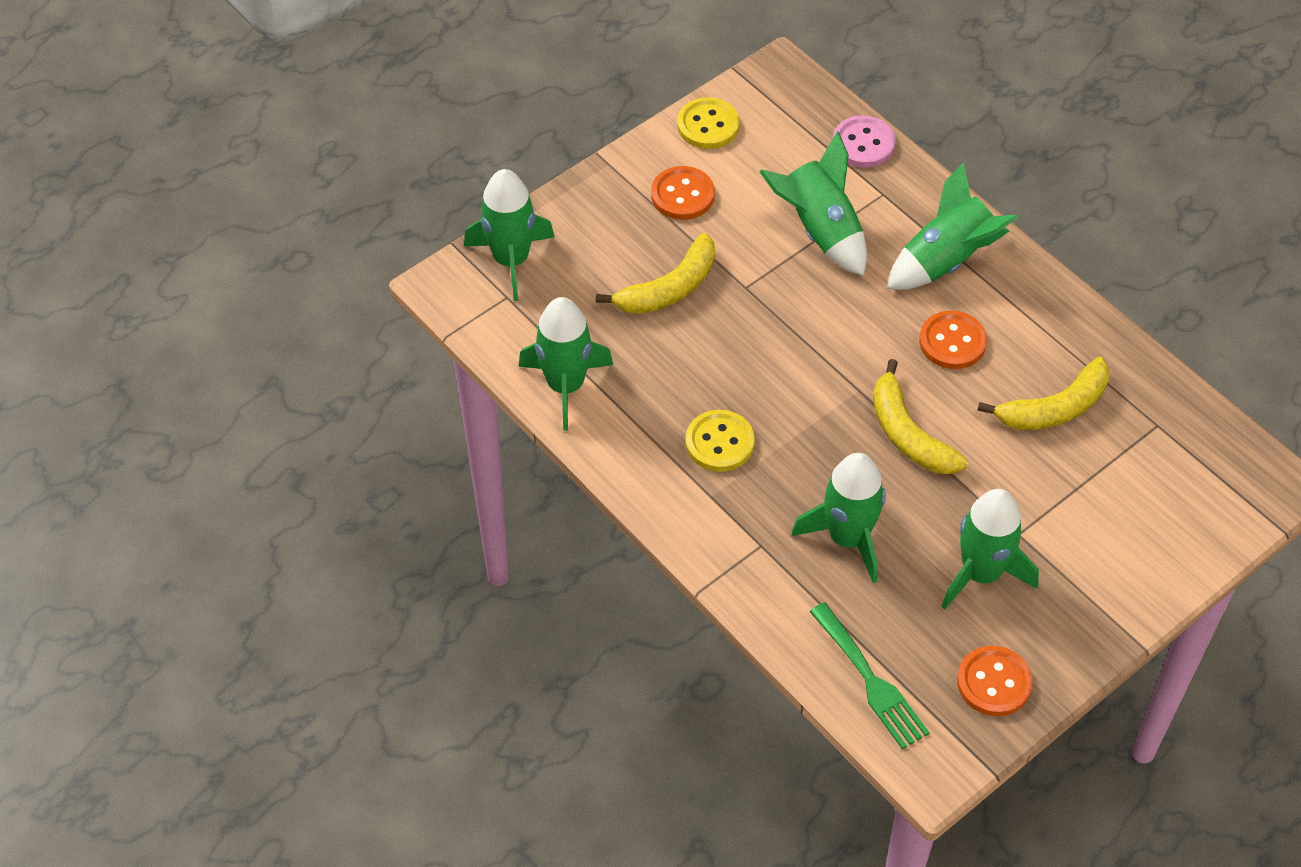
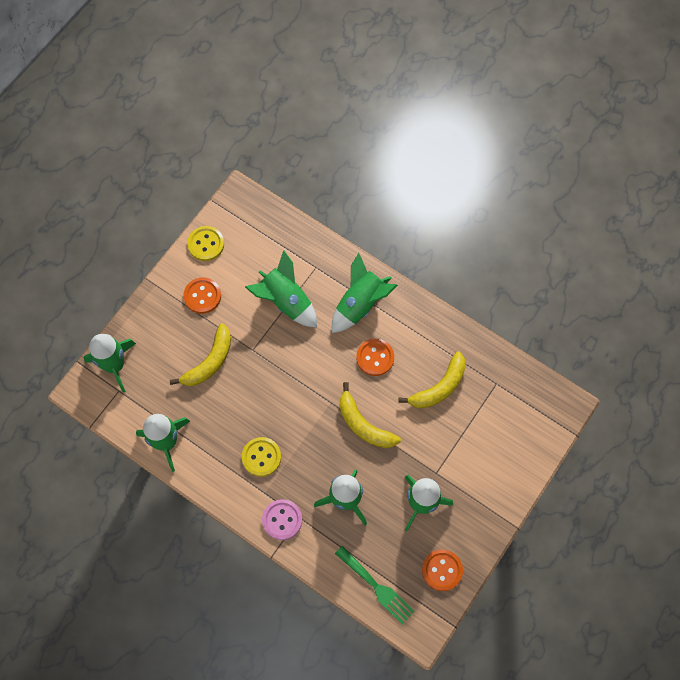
camera: 15 degrees left, 15 degrees up
(863, 144) = (297, 235): pink button -> pink button (282, 520)

